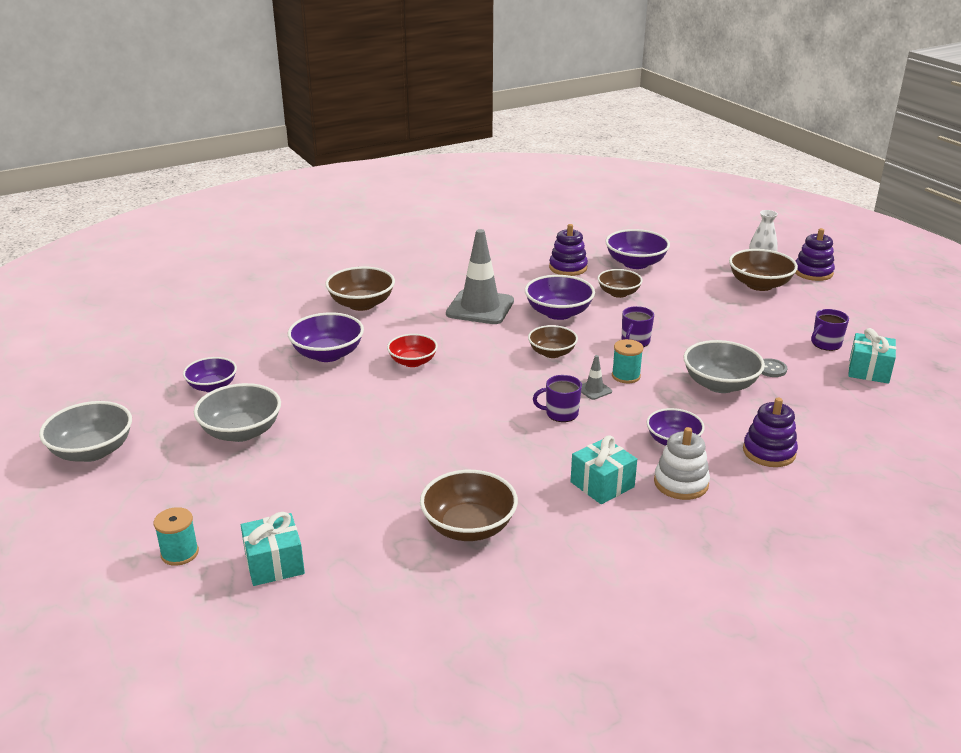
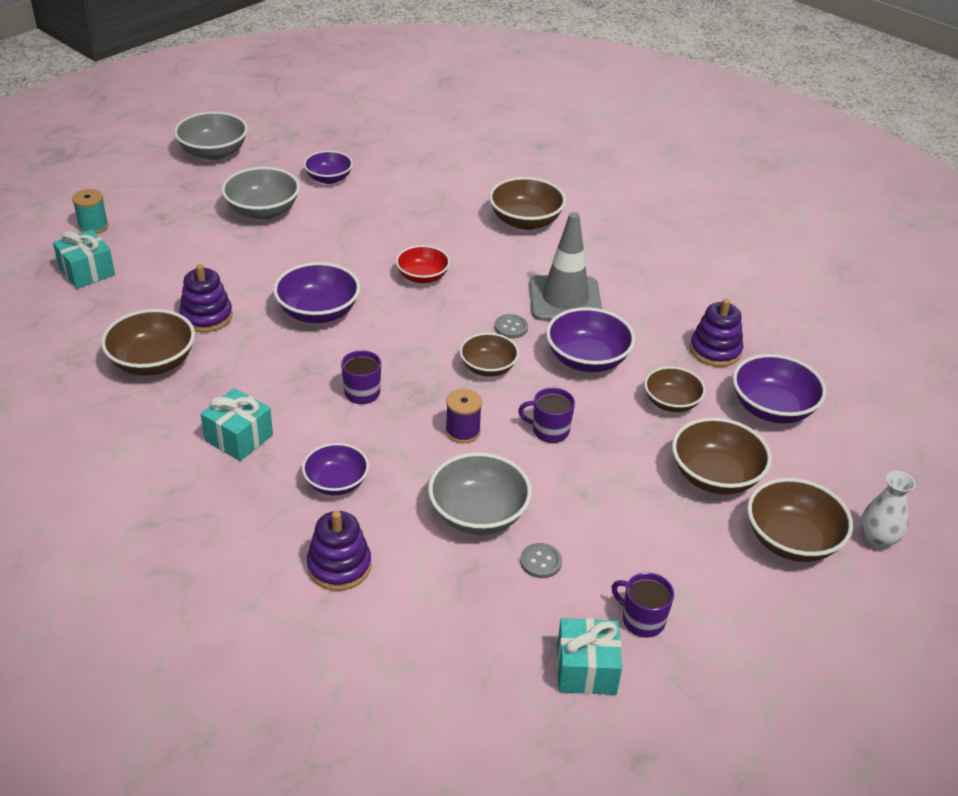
camera: 70 degrees right, 10 degrees up
(328, 354) = (413, 224): purple bowl -> purple bowl (318, 312)
(505, 335) = (511, 327): none -> grey button
(594, 390) = (421, 410): grey traffic cone -> none
(626, 376) = (462, 431): turquoise spool -> purple spool
(681, 483) = (256, 496): white stacking toy -> none
(697, 294) = (715, 476): none -> brown bowl
(813, 272) = (881, 603): purple stacking toy -> purple stacking toy (206, 317)

